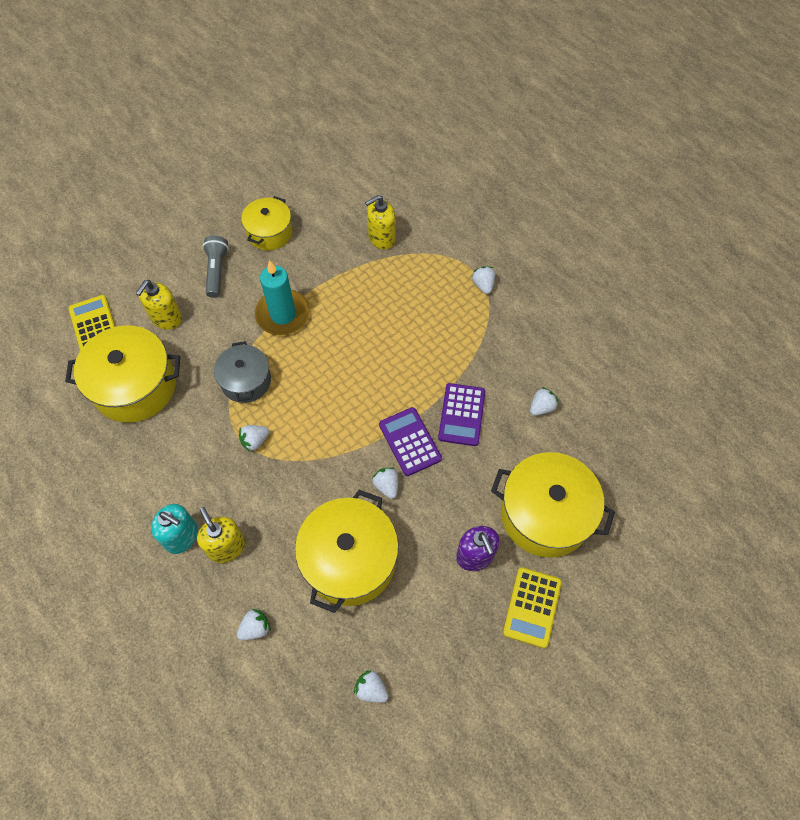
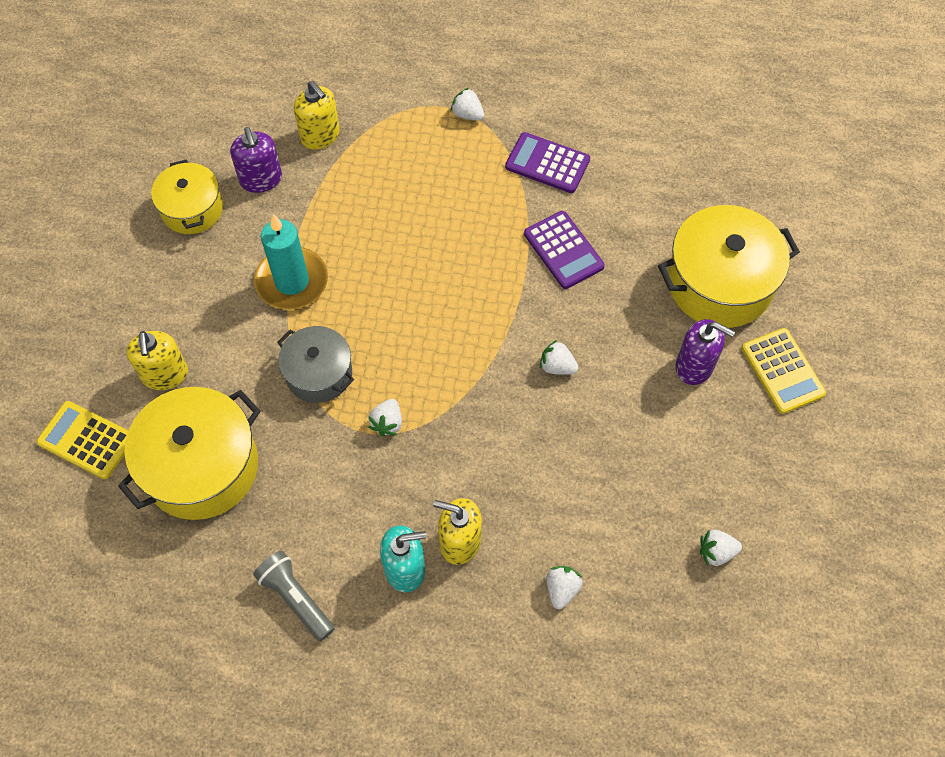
camera: 40 degrees left, 0 degrees up
(217, 271) = (173, 288): grey flashlight -> grey flashlight (296, 598)
(323, 241) = (261, 179): none -> purple soap dispenser
(349, 560) = (588, 459): yellow pot -> none
(381, 238) = (320, 136): yellow soap dispenser -> yellow soap dispenser turned 60 degrees counterclockwise
(410, 441) = (539, 310): purple calculator -> purple calculator (547, 163)
(541, 407) = (628, 191): white strawberry -> none

